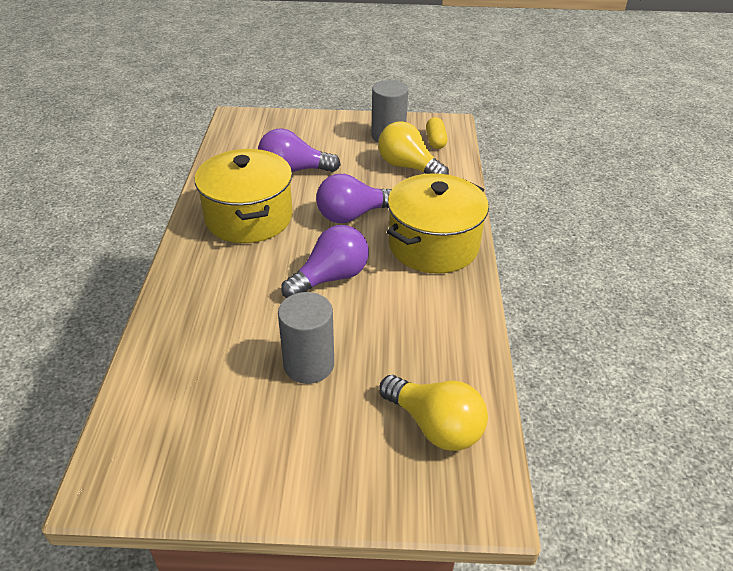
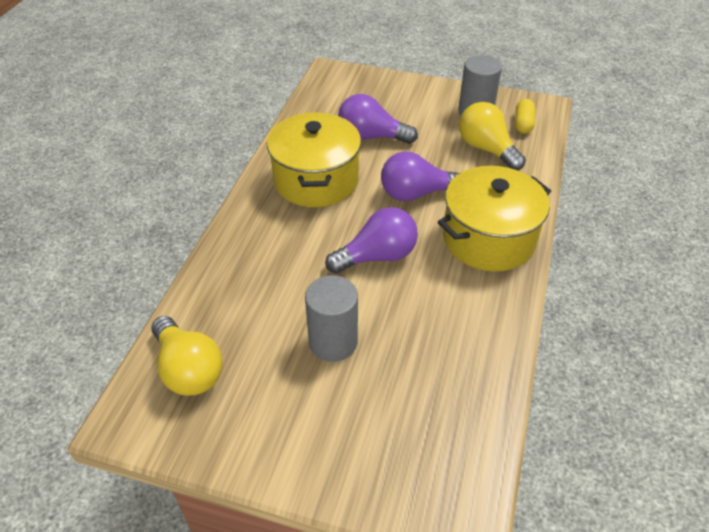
camera: 15 degrees right, 5 degrees up
(435, 426) = (436, 429): yellow light bulb -> yellow light bulb (188, 369)

